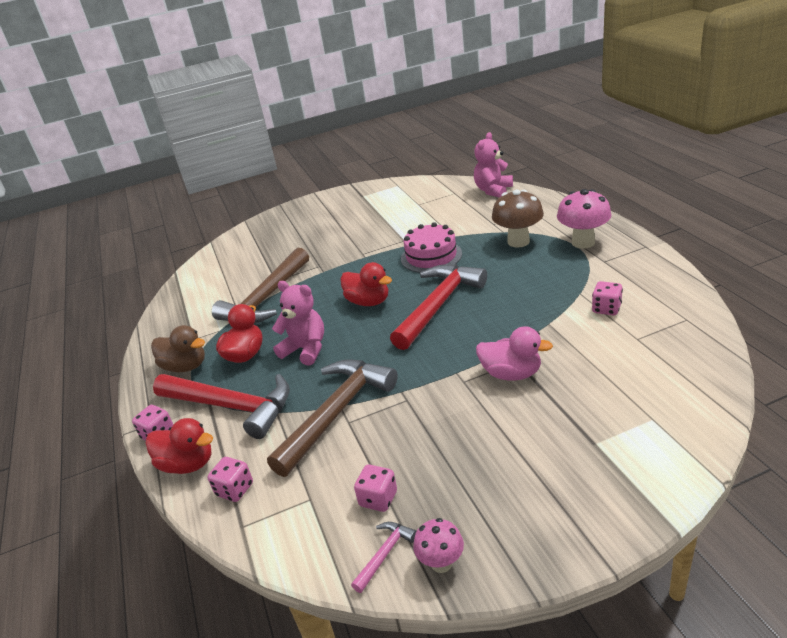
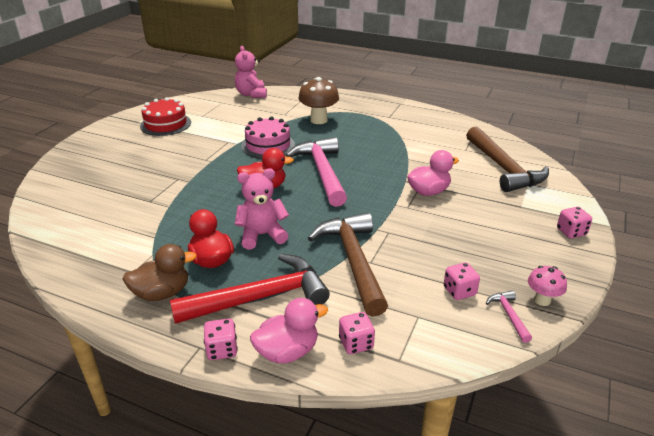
camera: 50 degrees left, 0 degrees up
(188, 464) = (287, 351): red duck -> pink duck
(266, 298) = (163, 216): brown hammer -> brown hammer (503, 168)
(378, 205) = (165, 124): none -> red cake
(438, 305) = (322, 172): red hammer -> pink hammer
(583, 242) = (361, 110): pink mushroom -> none
(606, 309) = (428, 140): pink dice -> pink dice (571, 232)

